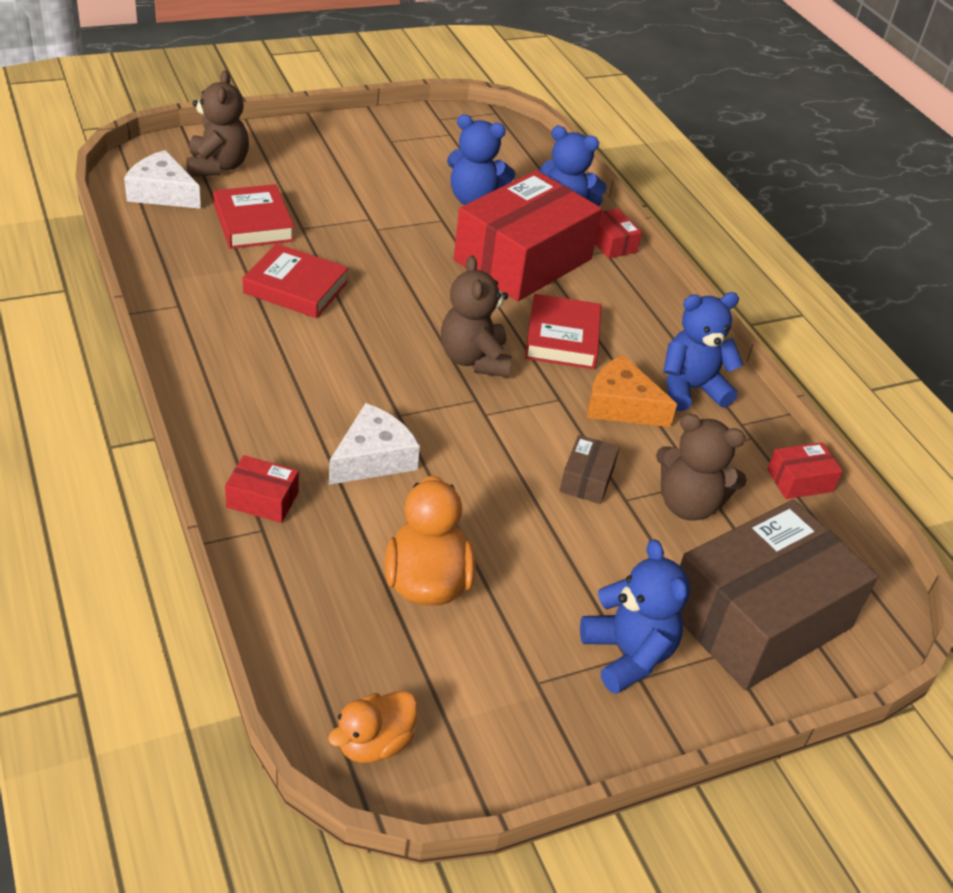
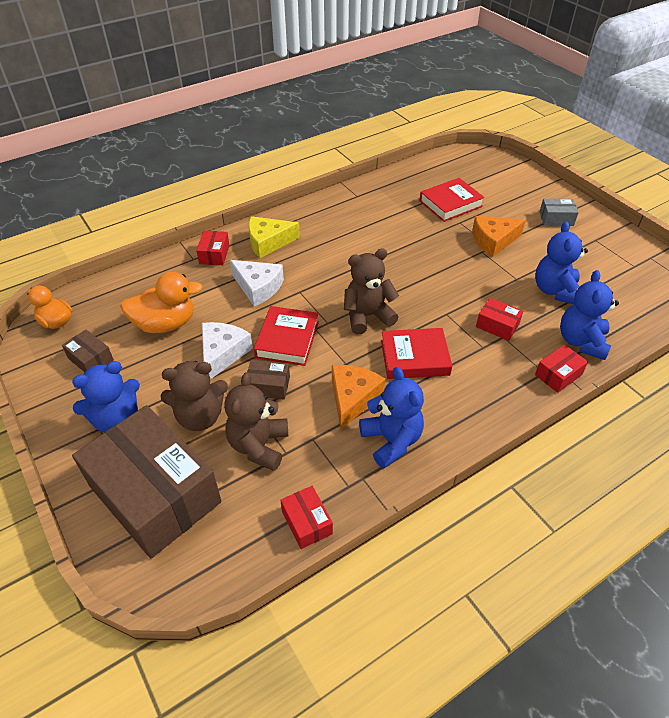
camera: 85 degrees right, 5 degrees up
(162, 193) = (455, 168): white cheese -> white cheese (222, 353)
(217, 166) = (498, 179): brown teddy bear -> brown teddy bear (200, 416)
(259, 428) = (268, 242): none -> yellow cheese
(296, 287) = (397, 231): red book -> red book (287, 339)
(334, 152) = (556, 218): none -> grey box
(358, 213) = (493, 241): none -> orange cheese
(487, 688) = (90, 359): none -> brown box
(523, 259) = (497, 325): red box -> red box, size x0.41

